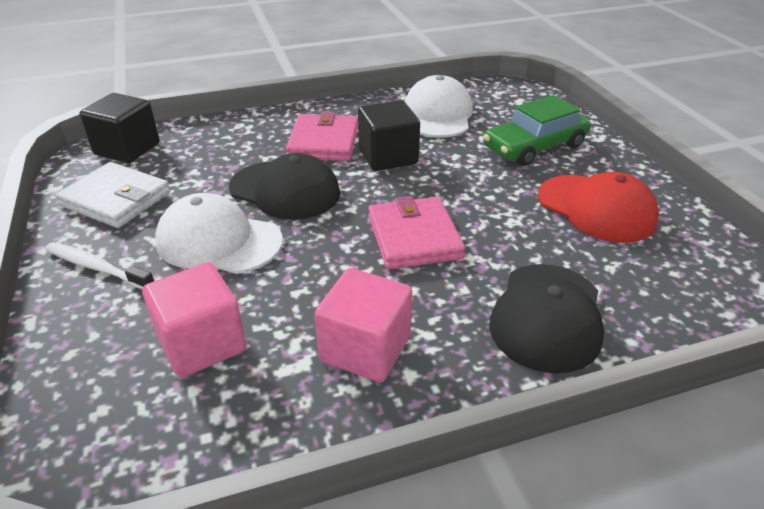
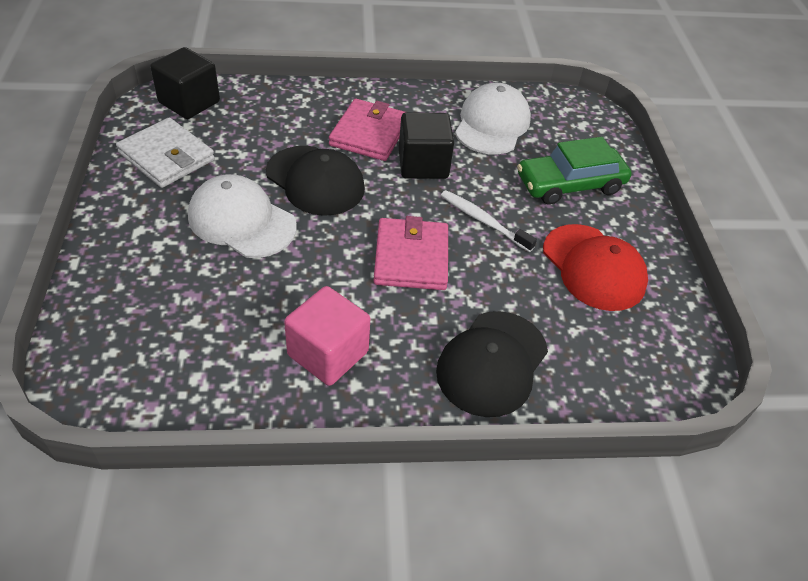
camera: 10 degrees right, 10 degrees up
(97, 267) = (135, 223): white toothbrush -> white toothbrush (483, 221)
(202, 344) = (201, 315): pink cube -> none

